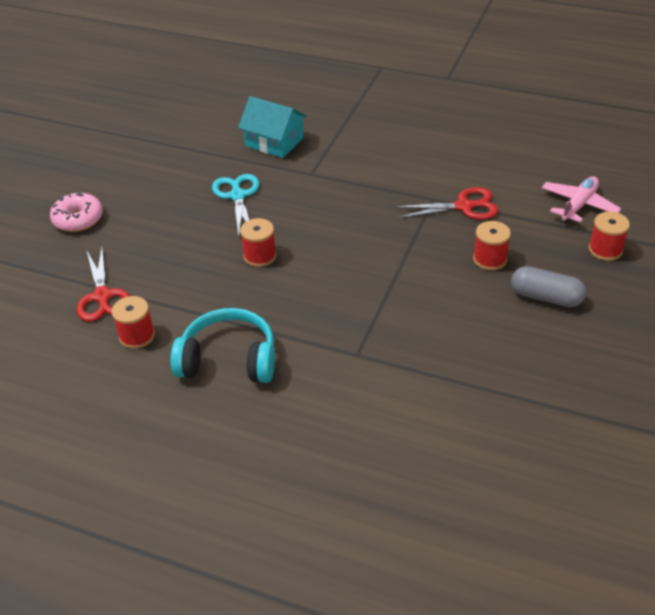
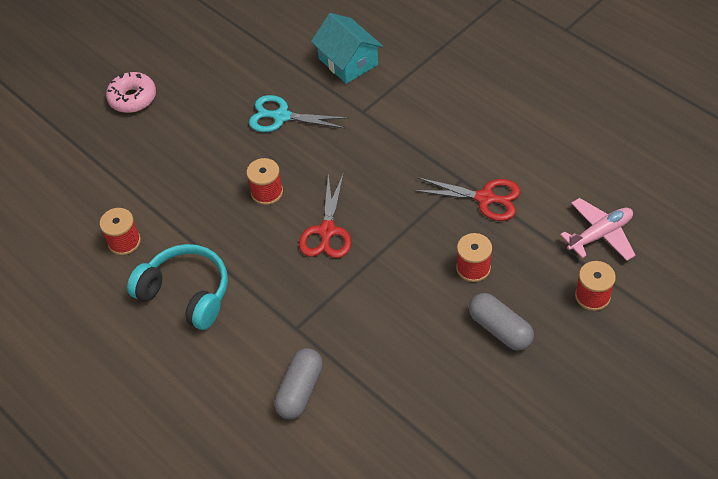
camera: 25 degrees right, 10 degrees up
(102, 296) = (115, 190): red scissors -> red scissors (327, 231)
(237, 196) = (281, 116): turquoise scissors -> turquoise scissors turned 90 degrees counterclockwise
(396, 404) = (300, 390): none -> grey capsule

